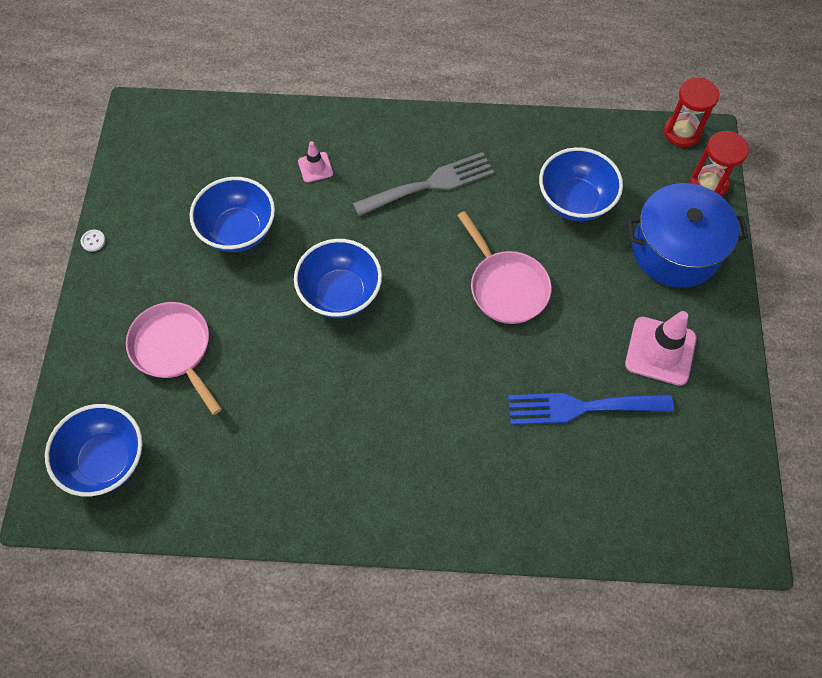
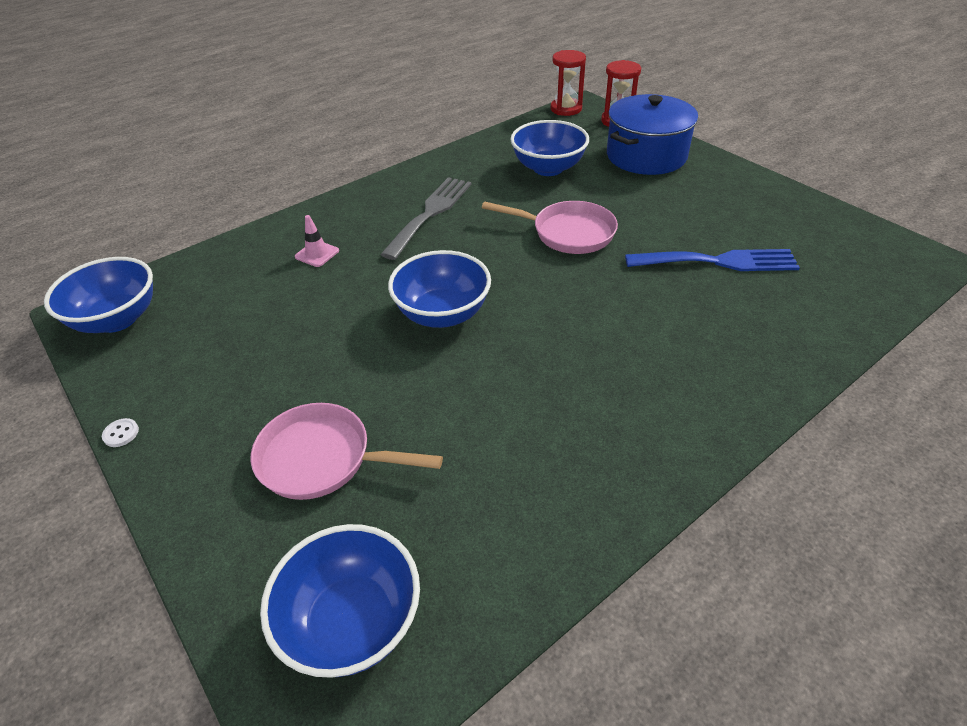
camera: 40 degrees left, 20 degrees down
(238, 231) = (289, 331): blue bowl -> blue bowl (117, 319)
(581, 407) = (719, 261): blue fork -> blue fork turned 135 degrees counterclockwise
(660, 351) = (716, 204): pink traffic cone -> none

